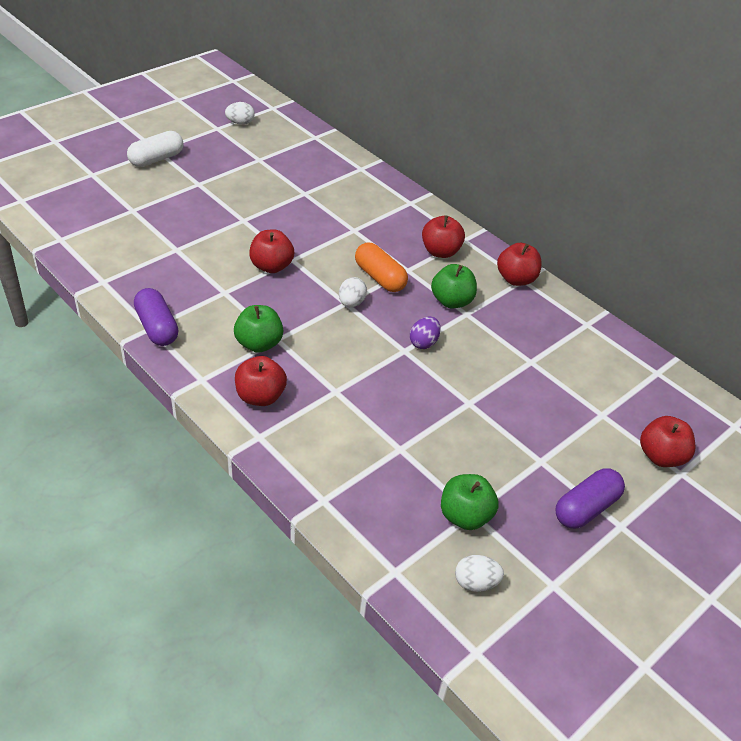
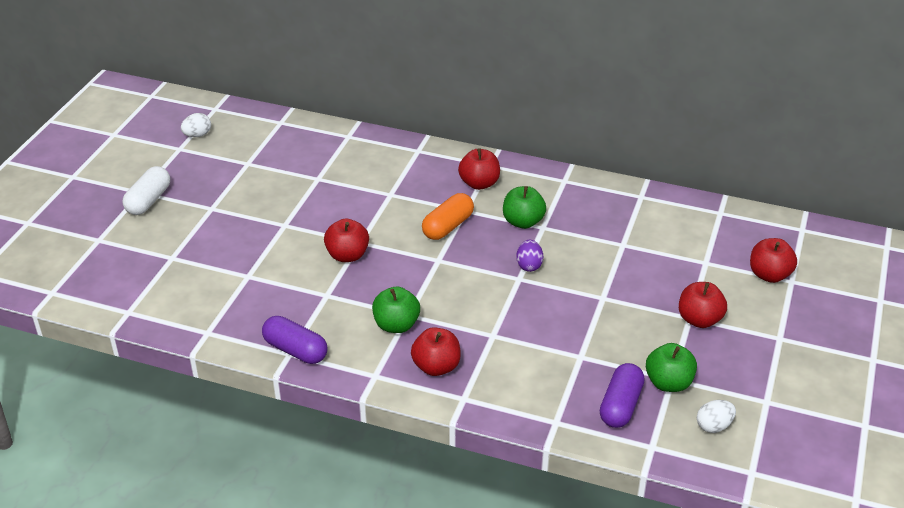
camera: 25 degrees left, 5 degrees down
(351, 303) = (443, 258): white egg -> none
(380, 277) = (448, 226): orange capsule -> orange capsule turned 75 degrees counterclockwise
(516, 279) = (558, 182): red apple -> red apple (699, 320)
(586, 508) = (747, 337): purple capsule -> purple capsule (620, 405)

